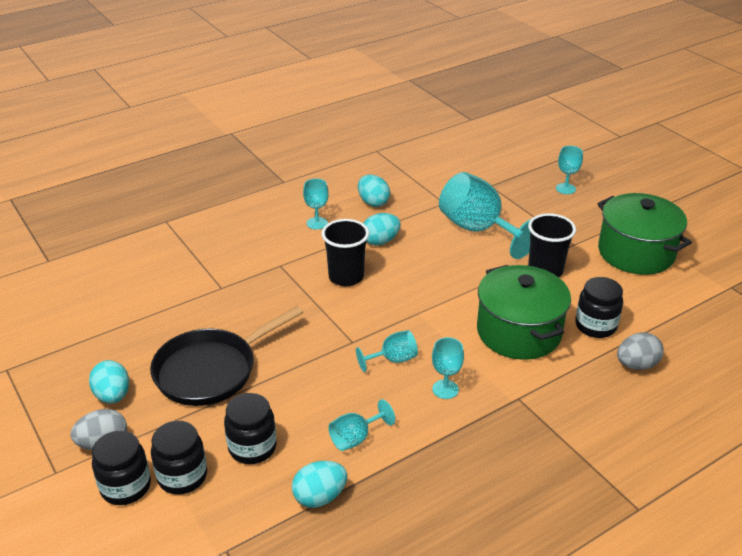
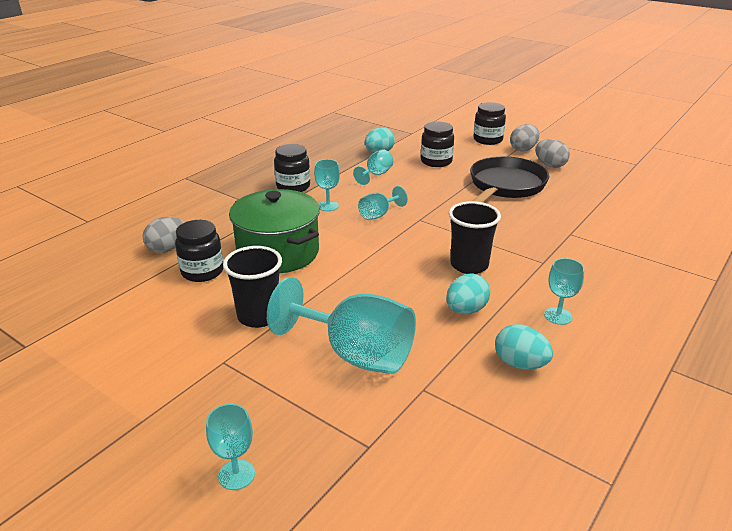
camera: 160 degrees right, 5 degrees down
(113, 396) = (550, 165): turquoise egg -> grey egg
(182, 476) = (462, 147): black jar -> black jar (293, 187)
(636, 253) = (137, 368): green pot -> none

